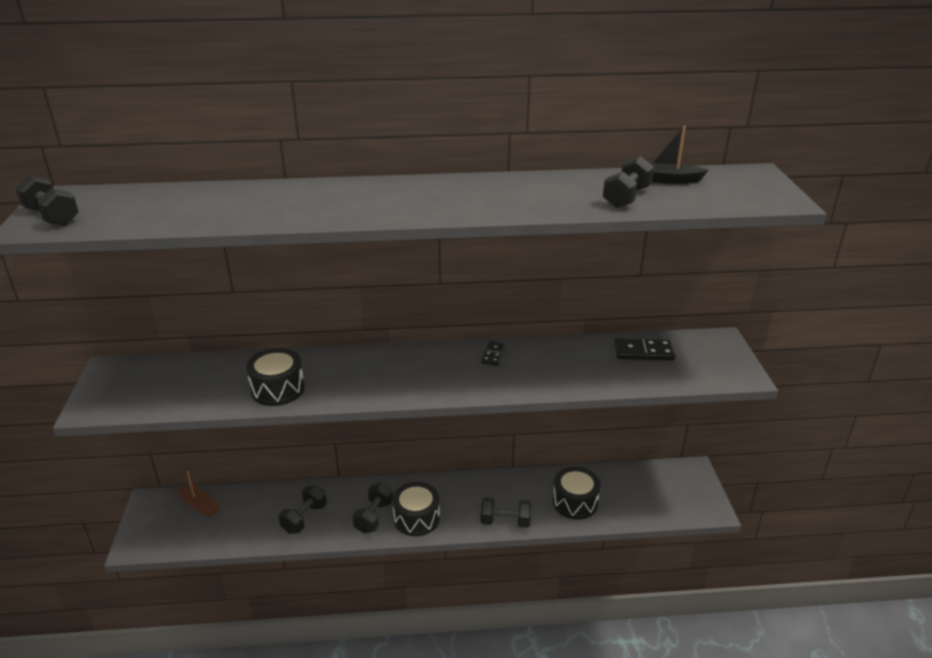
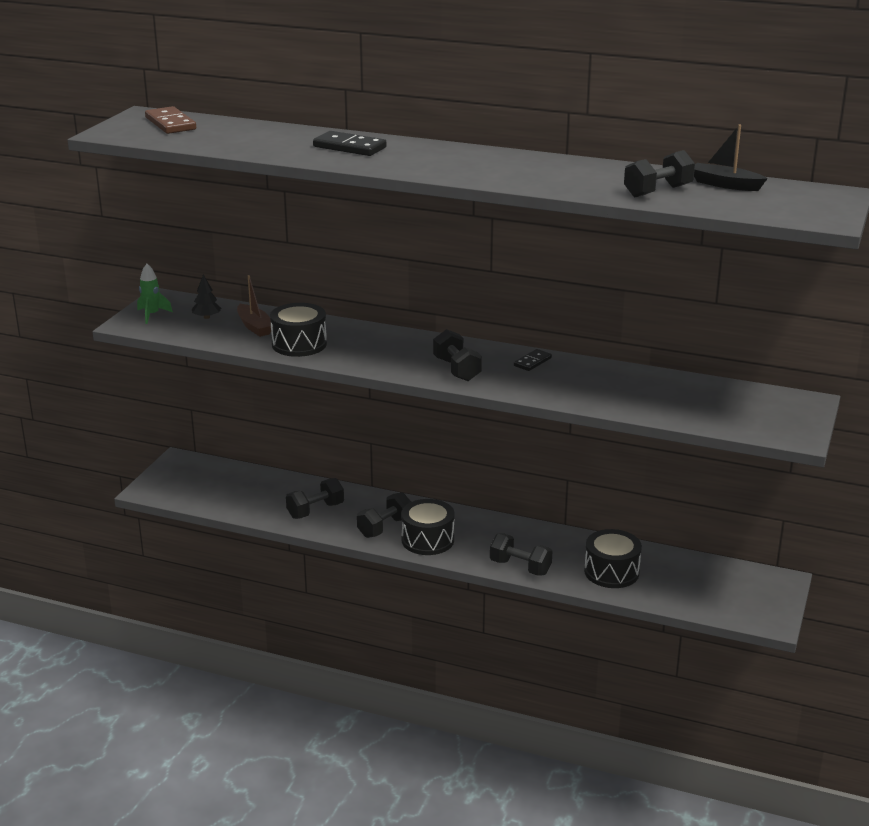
camera: 25 degrees right, 5 degrees down
(52, 216) = (129, 128): black dumbbell -> black dumbbell (456, 369)
(95, 203) = (170, 124): none -> brown domino
(108, 391) = (152, 315): none -> green rocket
(167, 380) = (206, 317): none -> black tree
(200, 506) = (223, 475): brown boat -> brown boat (255, 327)
(643, 352) = (701, 393): black domino -> black domino (349, 147)

